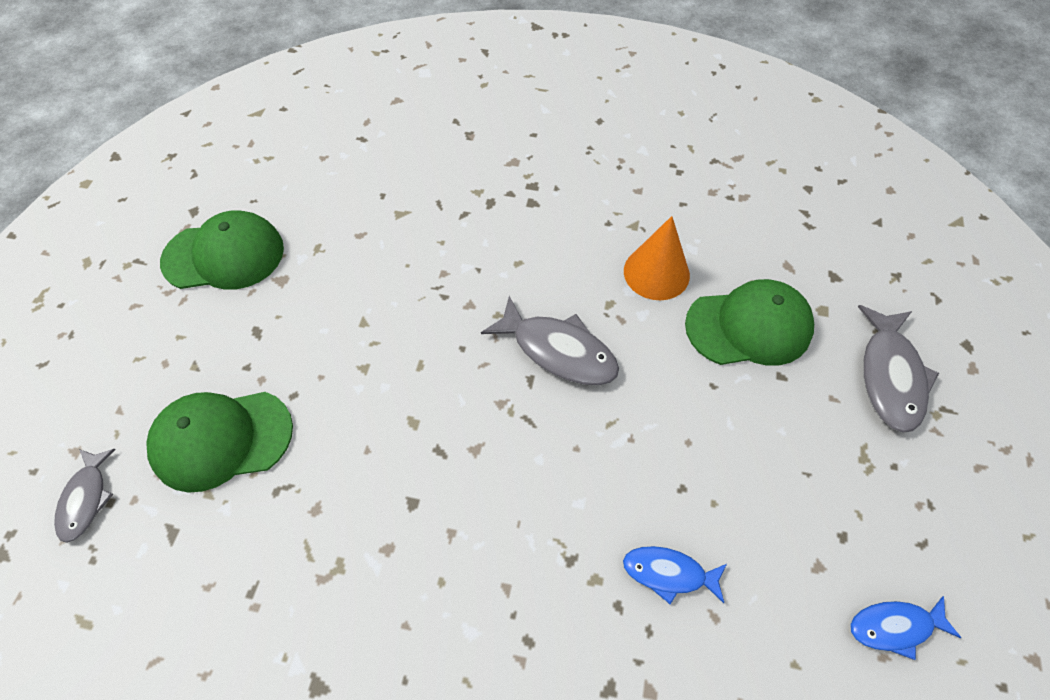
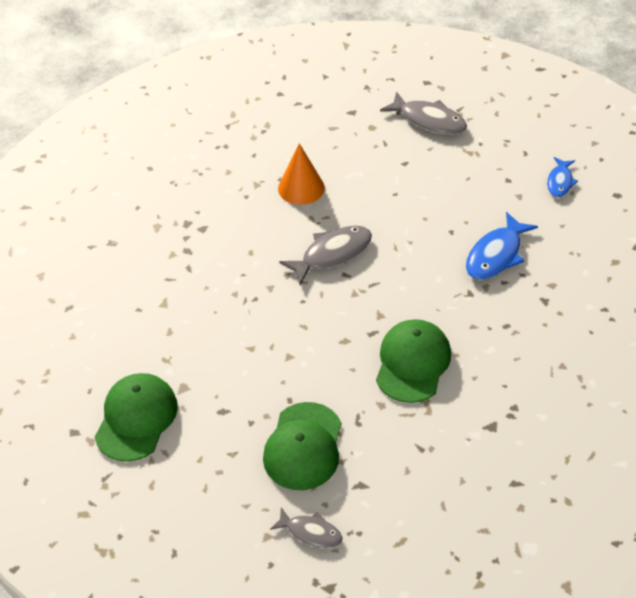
camera: 65 degrees left, 10 degrees down
(668, 573) = (496, 255): blue fish -> blue fish, size x1.62
(749, 326) = (365, 162): green cap -> green cap (412, 363)

